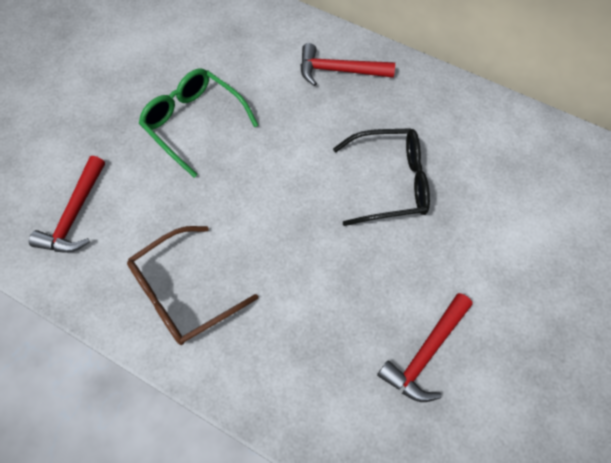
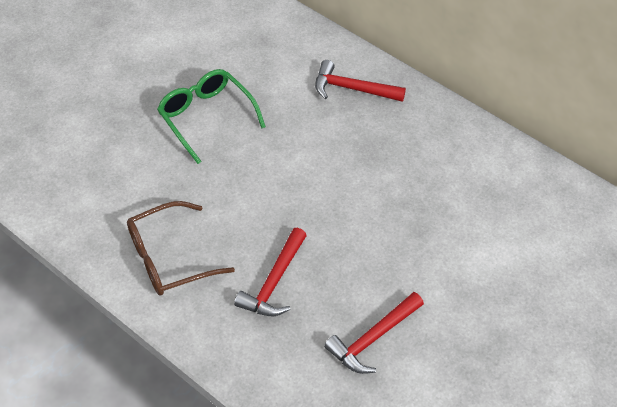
camera: 10 degrees right, 10 degrees down
(75, 215) = (86, 180): red hammer -> red hammer (274, 282)
(390, 183) = (377, 194): black glasses -> none

